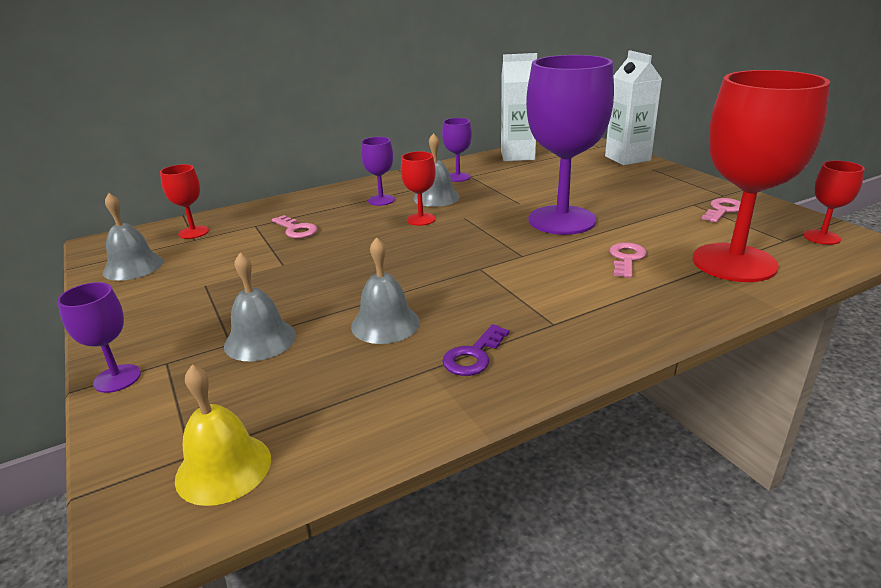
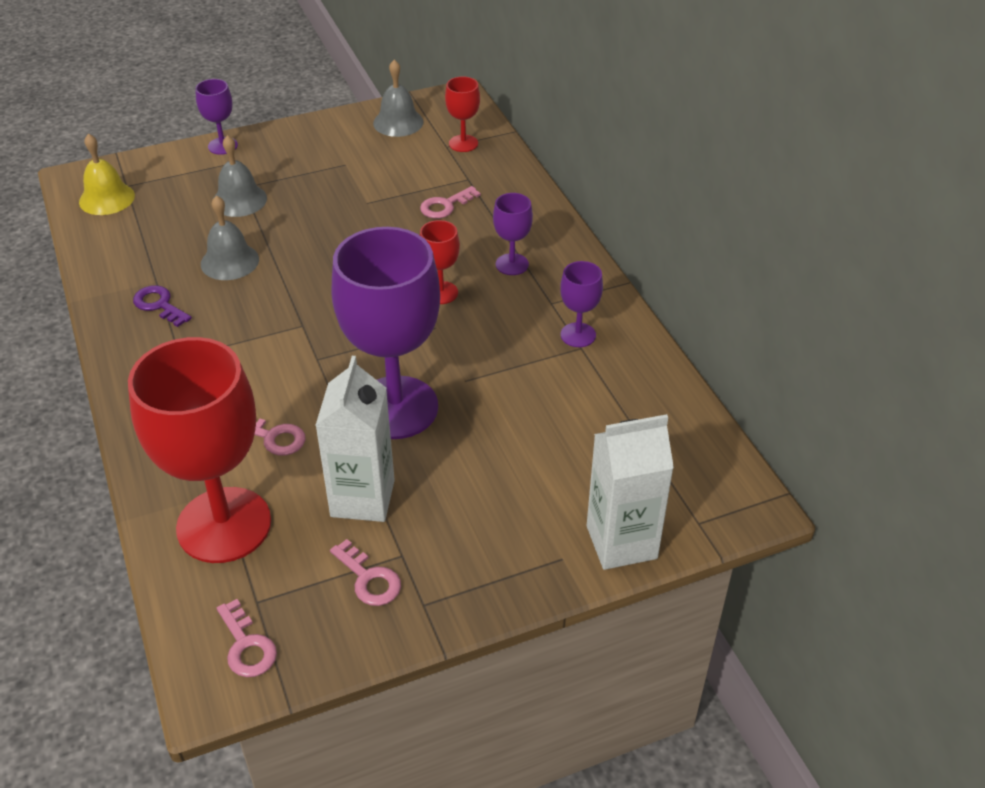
camera: 95 degrees right, 15 degrees up
(436, 197) = (507, 309): grey bell -> none
(517, 156) = (664, 409): white carton -> white carton (362, 498)
(822, 237) = (247, 646): red goblet -> pink key

